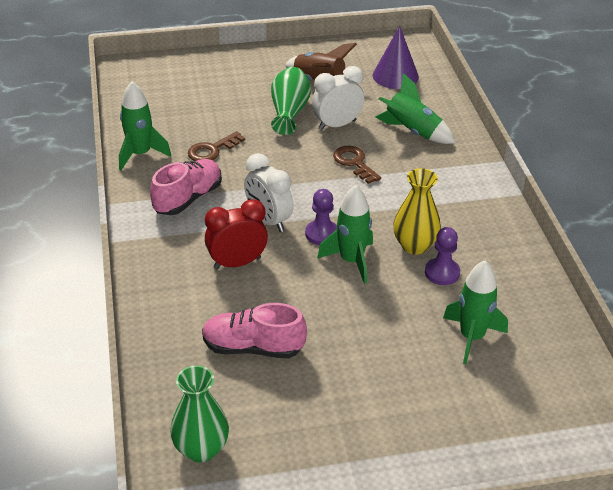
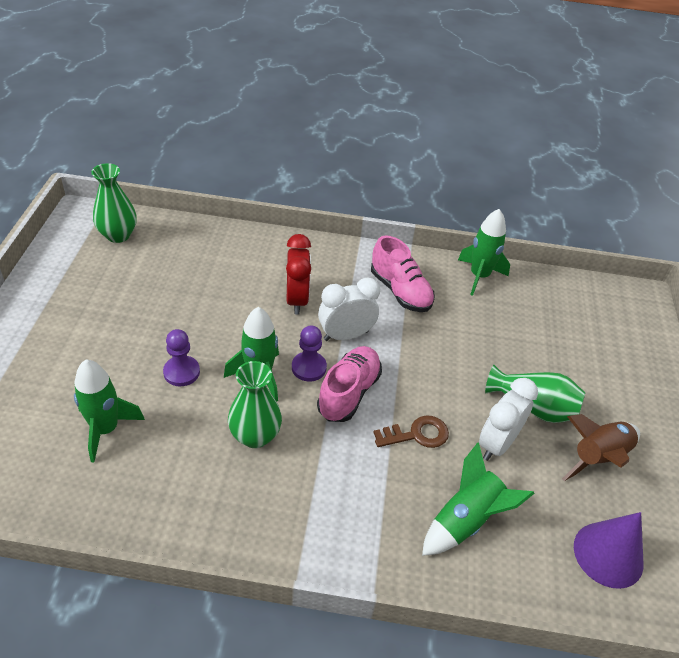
camera: 105 degrees right, 5 degrees up
(212, 150) = (473, 325): brown key -> none
(253, 348) = (193, 283): pink shoe -> pink shoe (349, 393)
(337, 125) = (497, 444): white clock -> white clock turned 135 degrees counterclockwise
(414, 245) = (255, 436): yellow vase -> green vase
(442, 273) = (203, 443): purple pawn -> purple pawn (181, 372)

